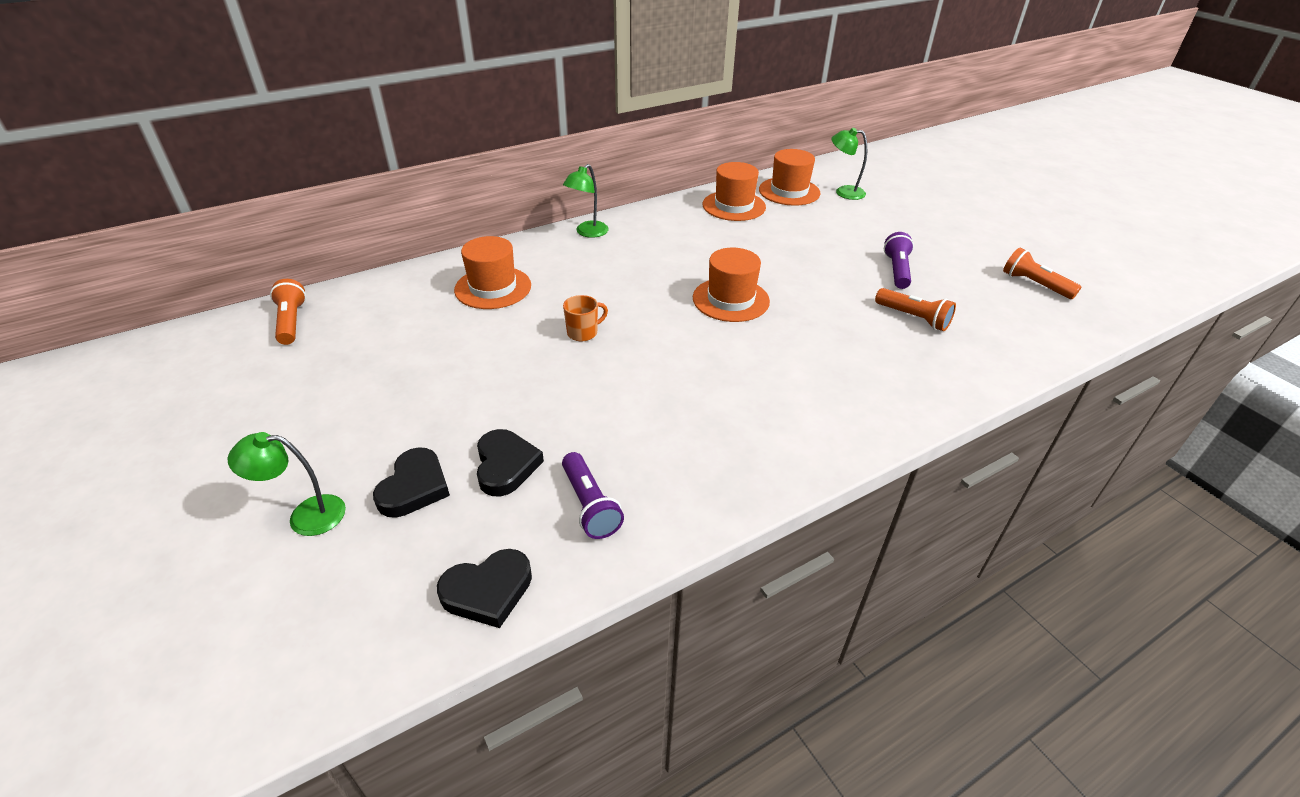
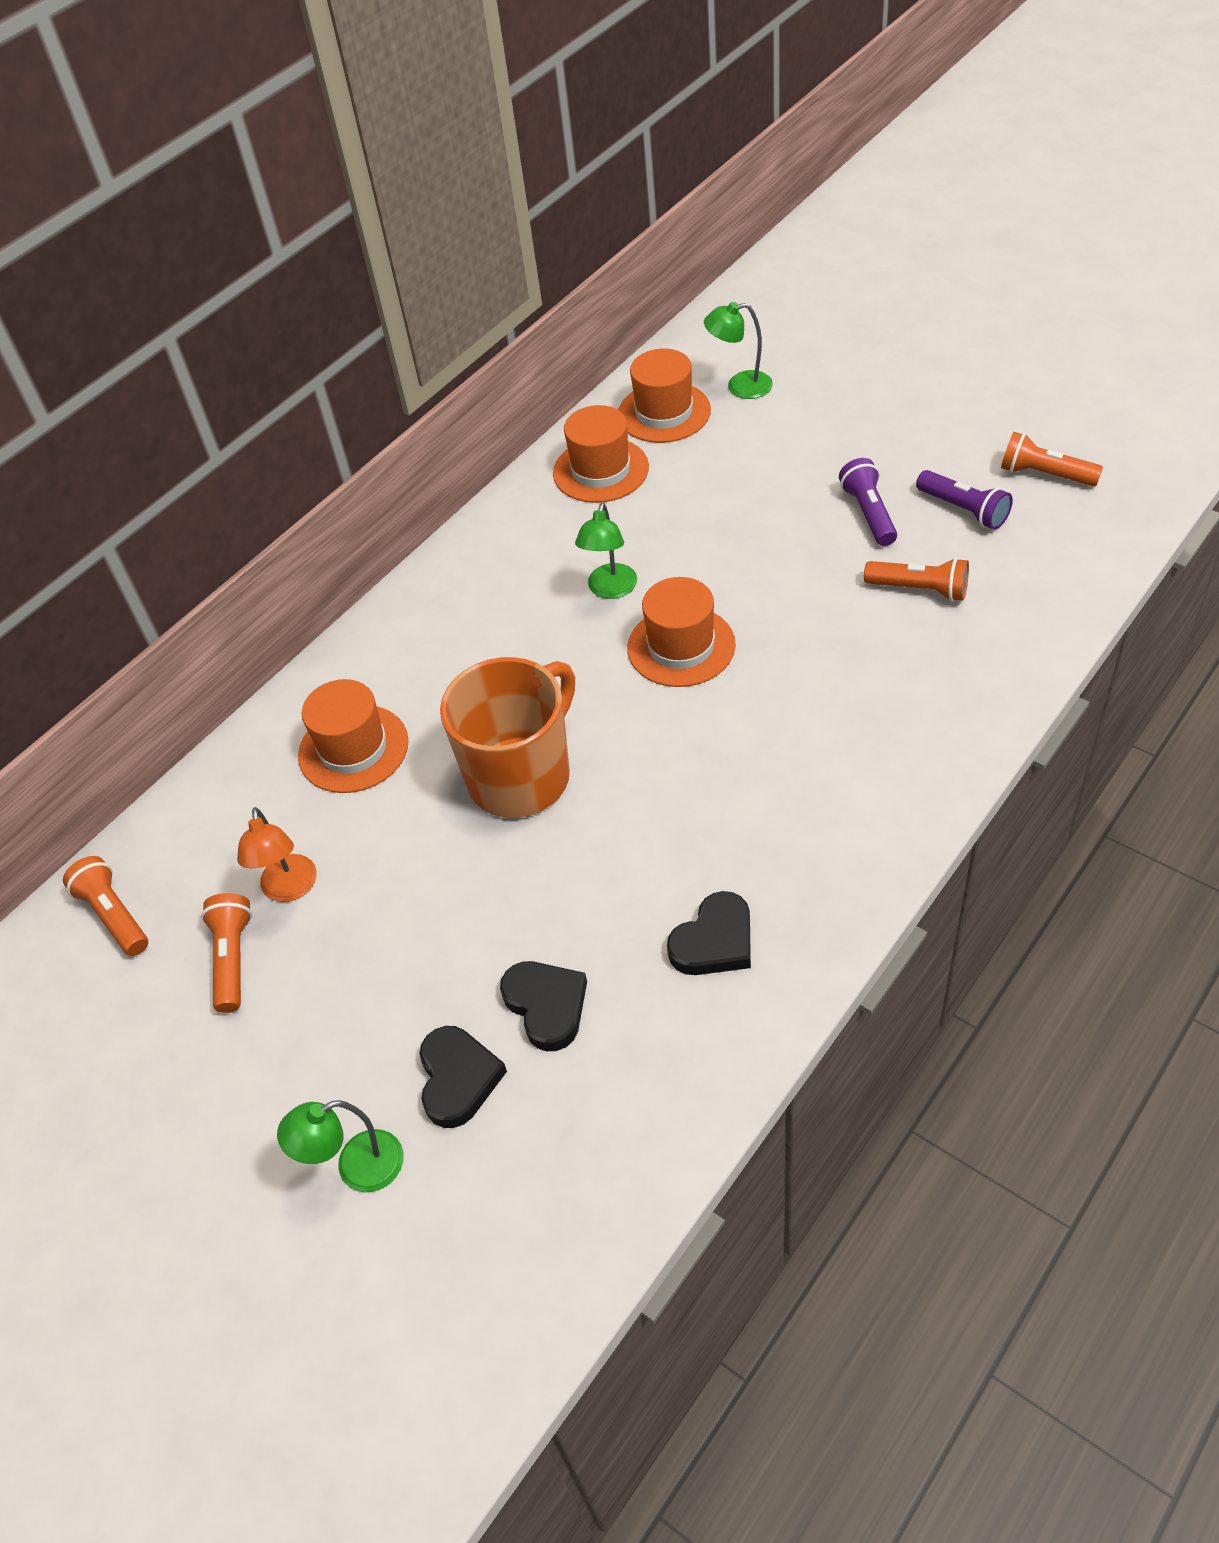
camera: 15 degrees left, 10 degrees up
(335, 367) = (232, 959): none -> orange flashlight
(399, 343) = (289, 889): none -> orange lamp
(488, 591) = (625, 1162): black heart -> black heart (714, 941)
(583, 333) = (521, 776): orange mug -> orange mug, size x2.46
(587, 233) = (423, 599): green lamp -> green lamp (610, 589)
(590, 505) = (674, 1015): purple flashlight -> purple flashlight (964, 510)

